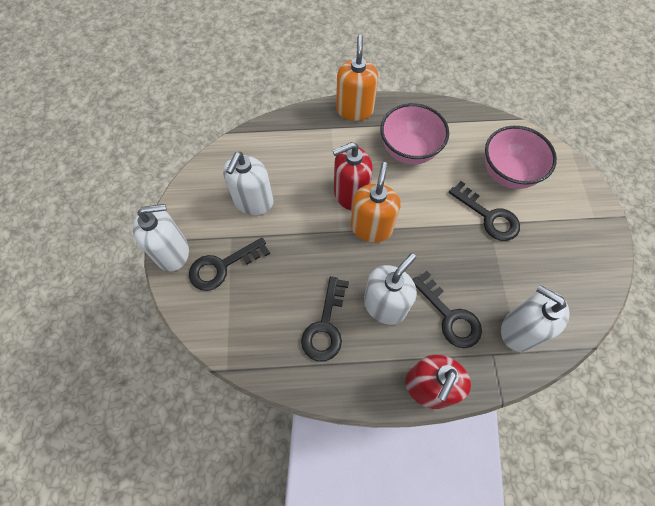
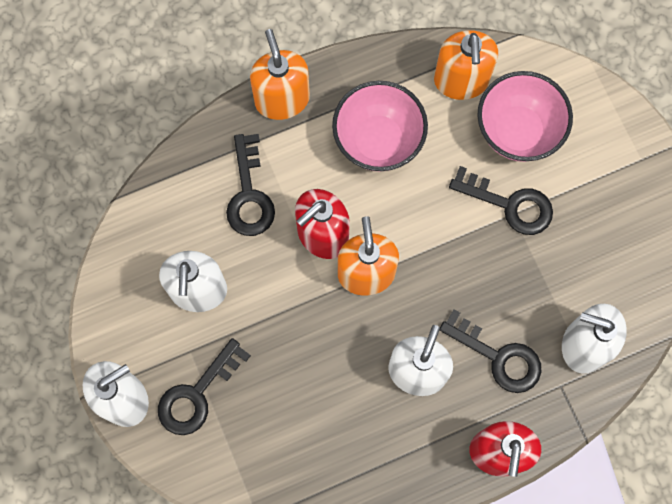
camera: 20 degrees left, 10 degrees up
(325, 326) = (354, 423): black key -> black key (249, 194)
(477, 133) = (461, 81): none -> orange soap dispenser

